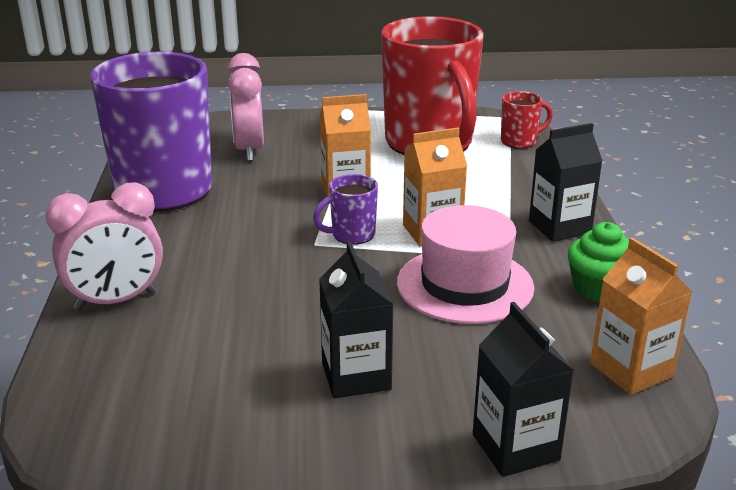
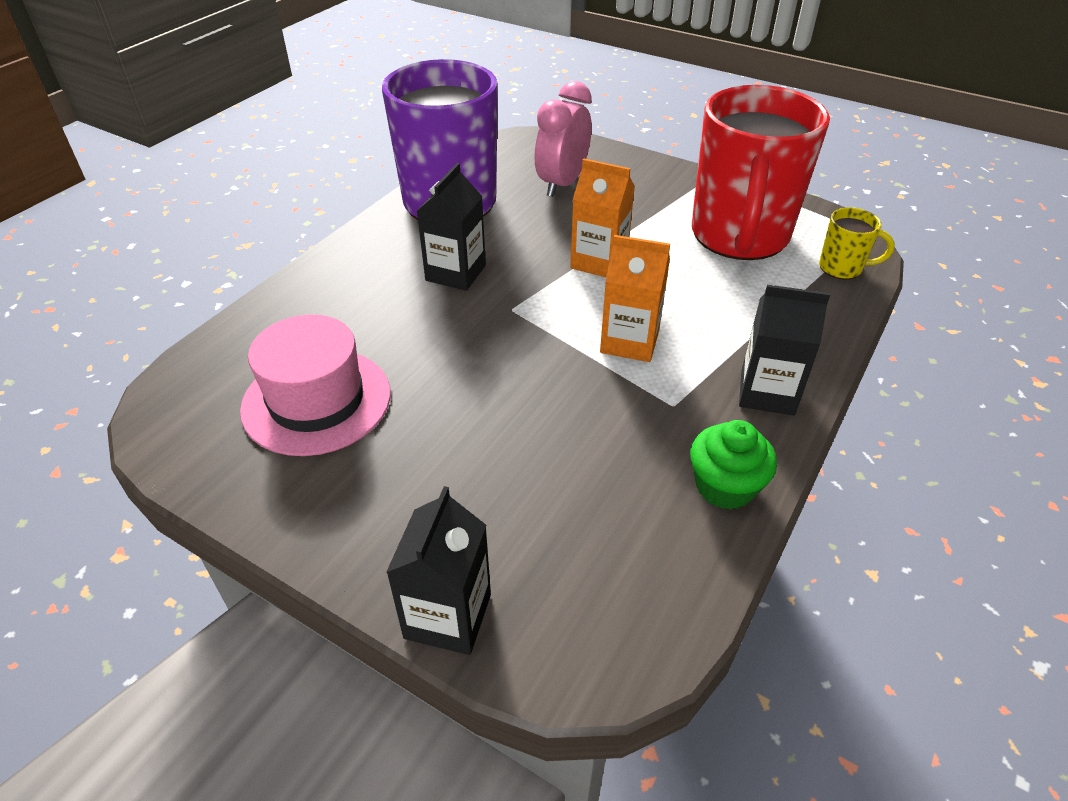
camera: 35 degrees right, 15 degrees up
(116, 301) = (309, 299): pink clock -> none
(351, 235) = (553, 313): purple mug -> none
(356, 376) = (400, 464): black carton -> black carton (455, 273)
(464, 285) = (595, 416): pink hat -> pink hat (316, 401)
(520, 141) = (842, 268): red mug -> yellow mug
(631, 370) = (650, 599): orange carton -> none

